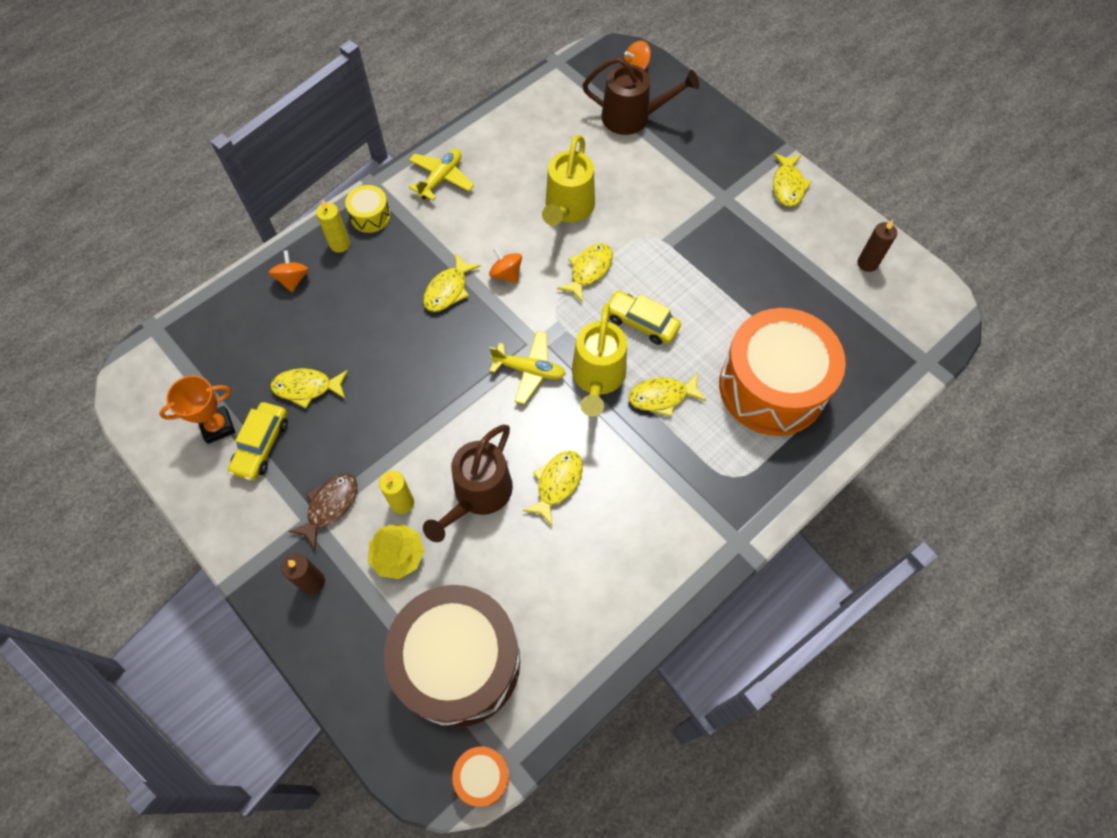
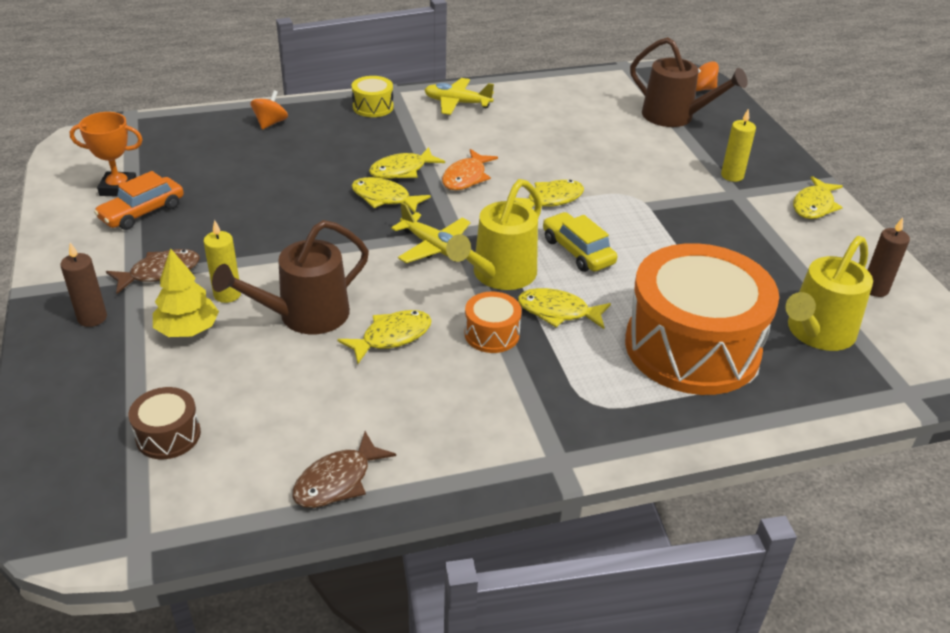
camera: 25 degrees right, 25 degrees down
(261, 445) = (142, 212): yellow car -> orange car
(307, 388) = (217, 190): yellow fish -> yellow fish (384, 198)
(340, 244) = (330, 115): yellow candle -> yellow candle (732, 176)
(441, 178) = (457, 103): yellow plane -> yellow plane turned 135 degrees counterclockwise
(459, 662) = (168, 435): brown drum -> brown drum, size x0.41
(482, 777) = (102, 543): orange drum -> orange drum (492, 334)
(506, 274) = (466, 177): orange spinning top -> orange fish
(568, 209) = (562, 154): yellow watering can -> yellow watering can (816, 333)
(604, 637) = (337, 481): none -> brown fish

